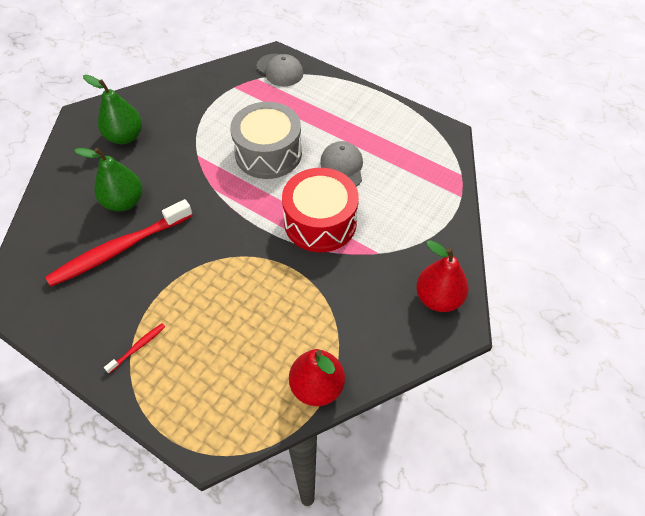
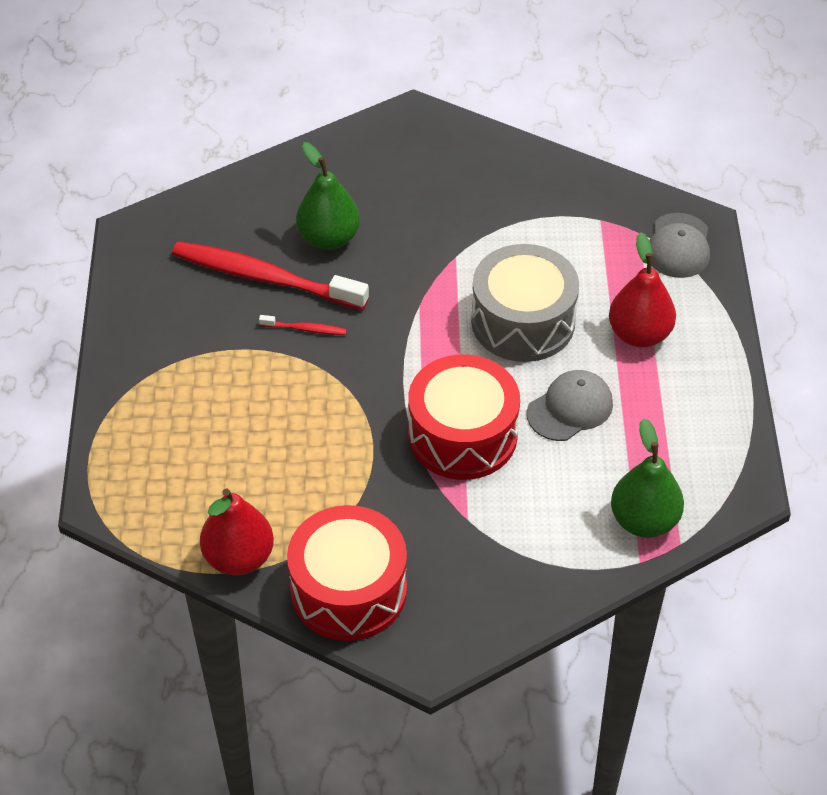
camera: 55 degrees right, 5 degrees down
(125, 137) = (420, 174): green pear -> green pear (644, 521)
(138, 347) = (164, 374): red toothbrush -> red toothbrush (305, 329)
(385, 340) = (348, 590): none -> red drum
(438, 298) = (452, 615): red pear -> red pear (639, 334)

